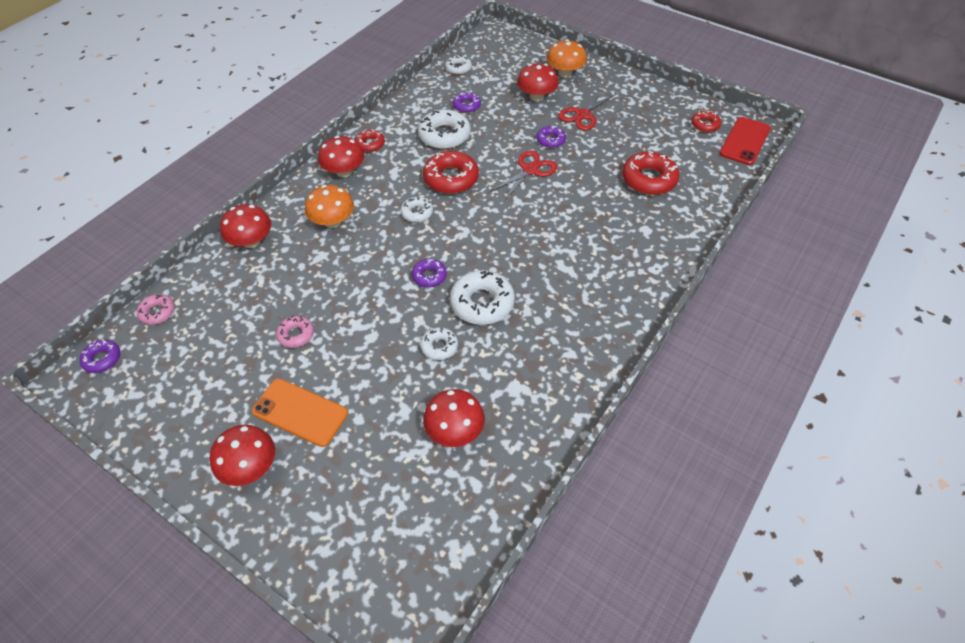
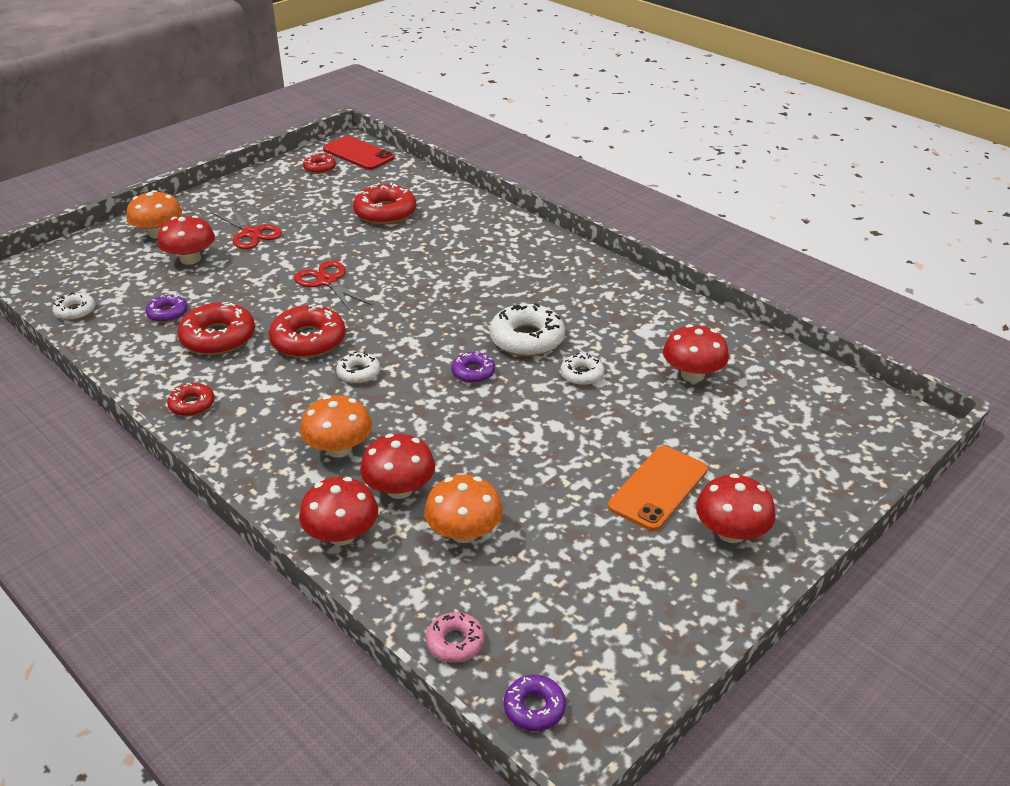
camera: 80 degrees left, 15 degrees down
(252, 300) = (464, 532): none -> orange mushroom
(296, 335) = (537, 489): pink donut -> none
(344, 171) = (237, 433): red mushroom -> red mushroom (399, 489)
(444, 135) = (218, 337): white donut -> red donut
(550, 140) = (282, 261): purple donut -> none

